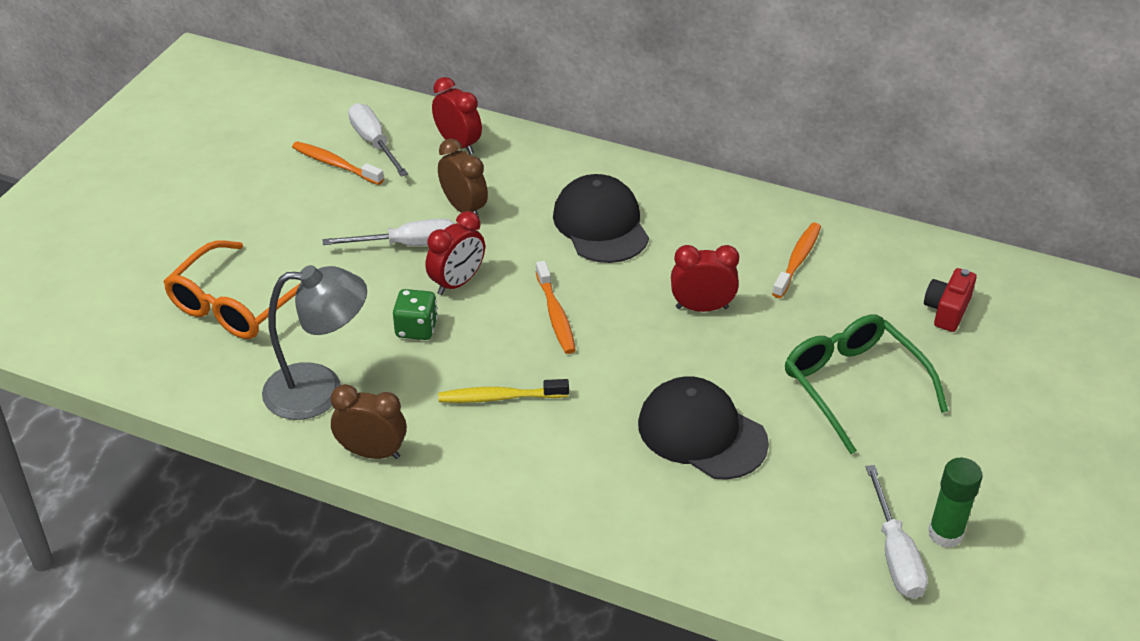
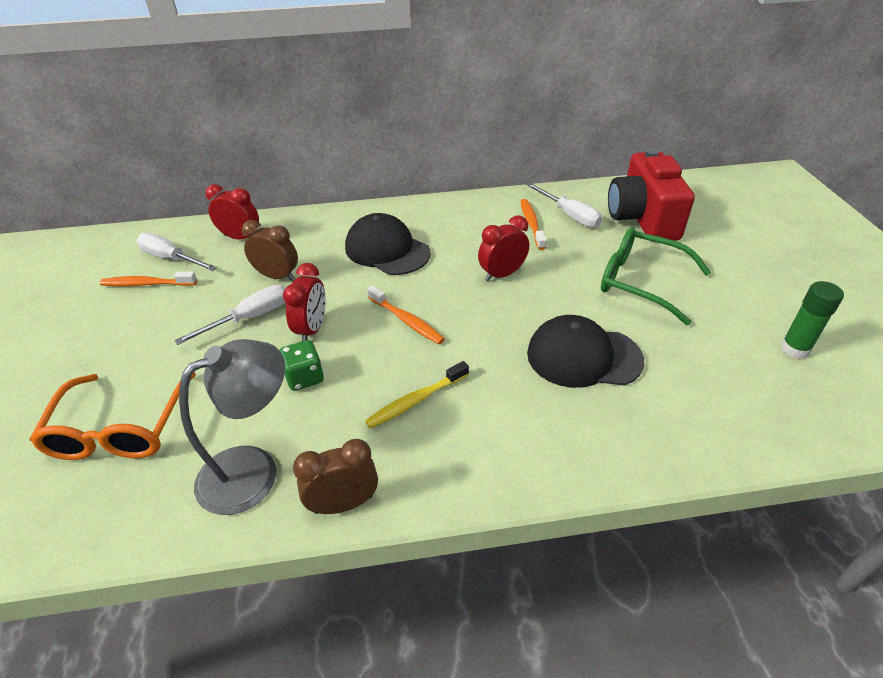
camera: 30 degrees left, 0 degrees up
(895, 554) = (785, 378): white screwdriver -> white screwdriver (569, 215)
(947, 310) = (642, 218): red camera -> red camera, size x2.13

